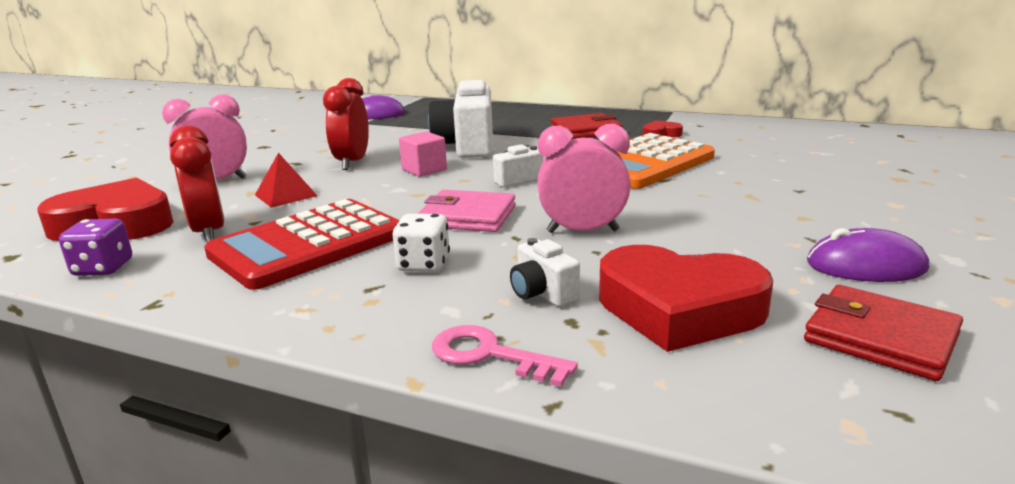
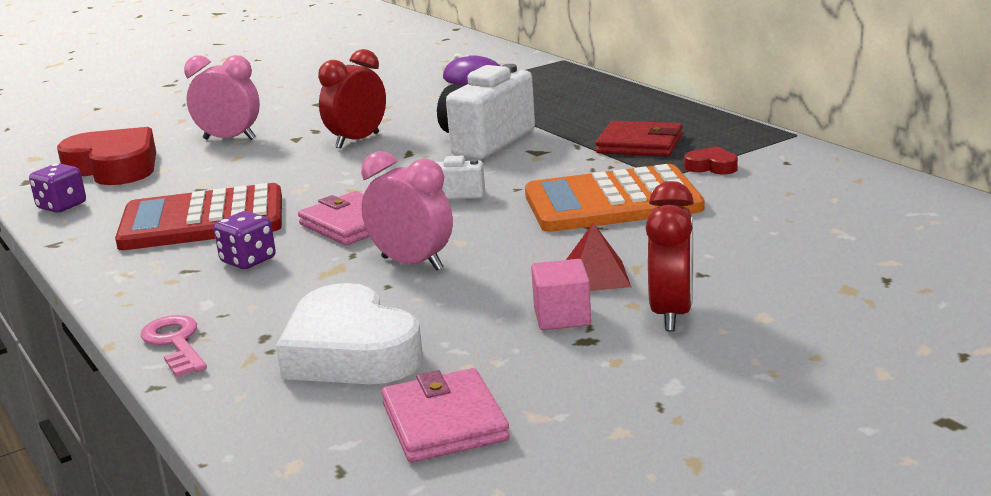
camera: 35 degrees right, 0 degrees up
(209, 232) = (158, 191): red clock -> red clock (672, 314)
(286, 195) = (256, 166): red pyramid -> red pyramid (595, 276)
(423, 264) = (248, 260): white dice -> purple dice
(424, 170) = (402, 163): pink cube -> pink cube (562, 317)
(542, 293) = (283, 309): white camera -> none
(679, 309) = (350, 352): red heart -> white heart
(866, 265) = (575, 365): purple mouse -> none
(880, 337) = (444, 422): red wallet -> pink wallet

